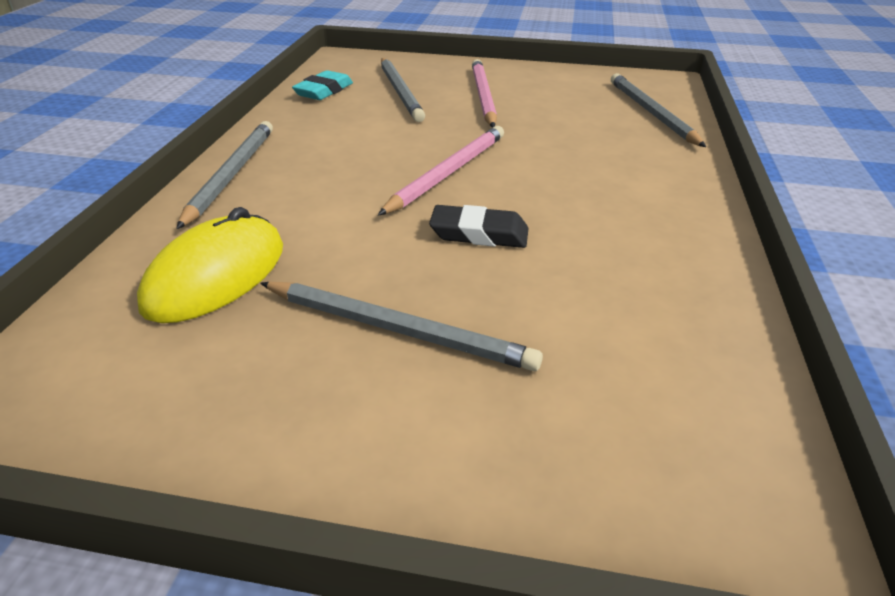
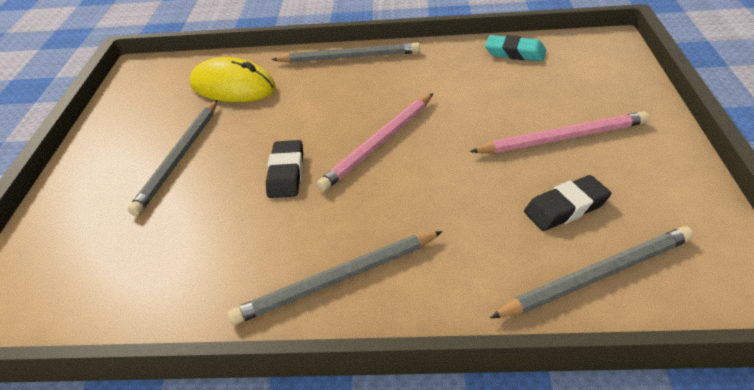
camera: 85 degrees right, 5 degrees up
(400, 92) = (540, 89): grey pencil -> grey pencil (337, 280)
(448, 173) = (379, 143): pink pencil -> pink pencil turned 105 degrees clockwise
(575, 110) = (566, 208): none -> black eraser

